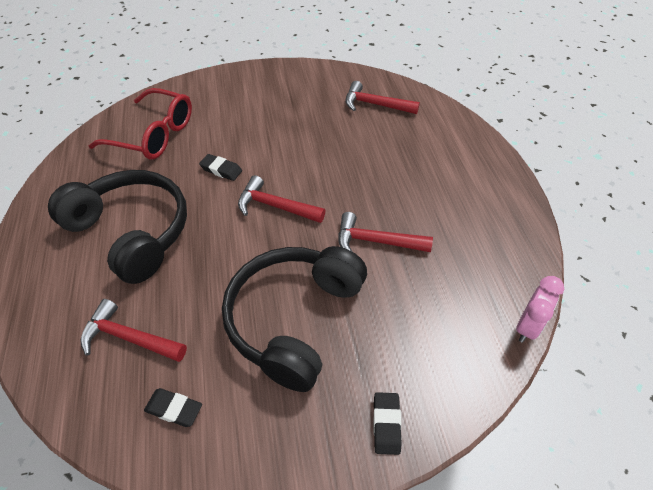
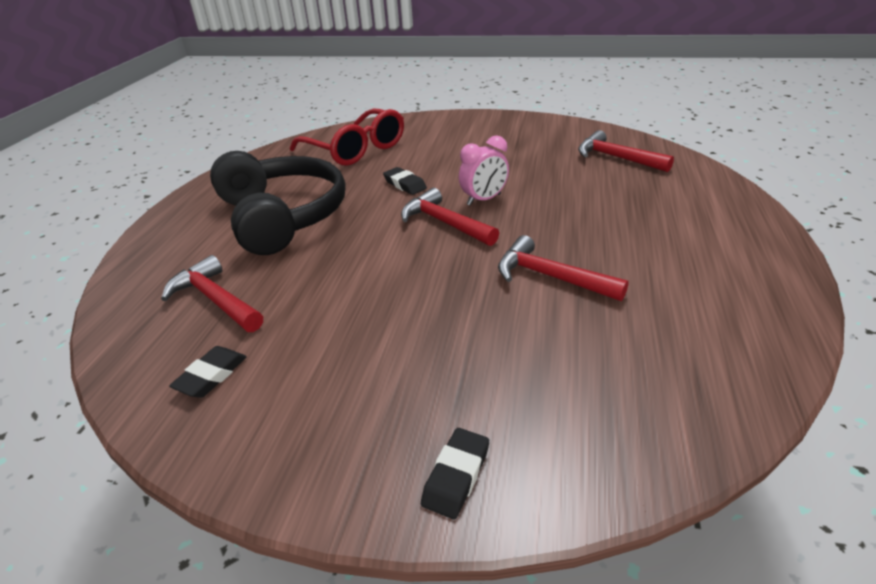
camera: 25 degrees right, 15 degrees down
(174, 409) = (211, 376): black eraser -> black eraser turned 75 degrees clockwise
(294, 319) = (401, 328): black headphones -> none
(527, 326) = (743, 423): pink clock -> pink clock (484, 200)

